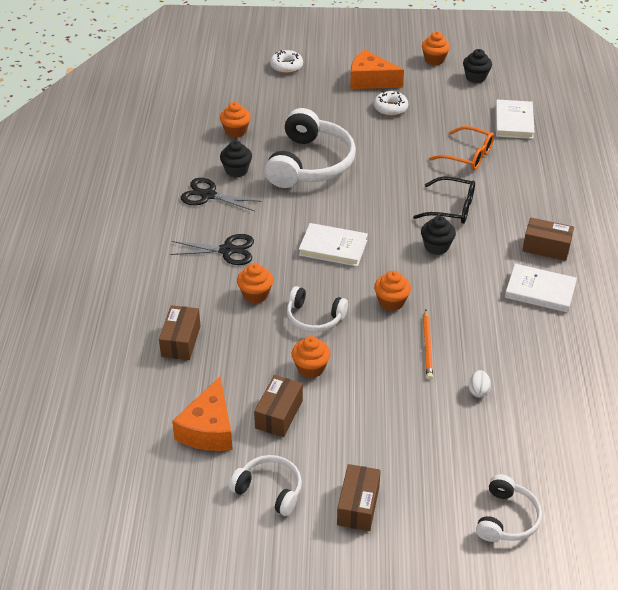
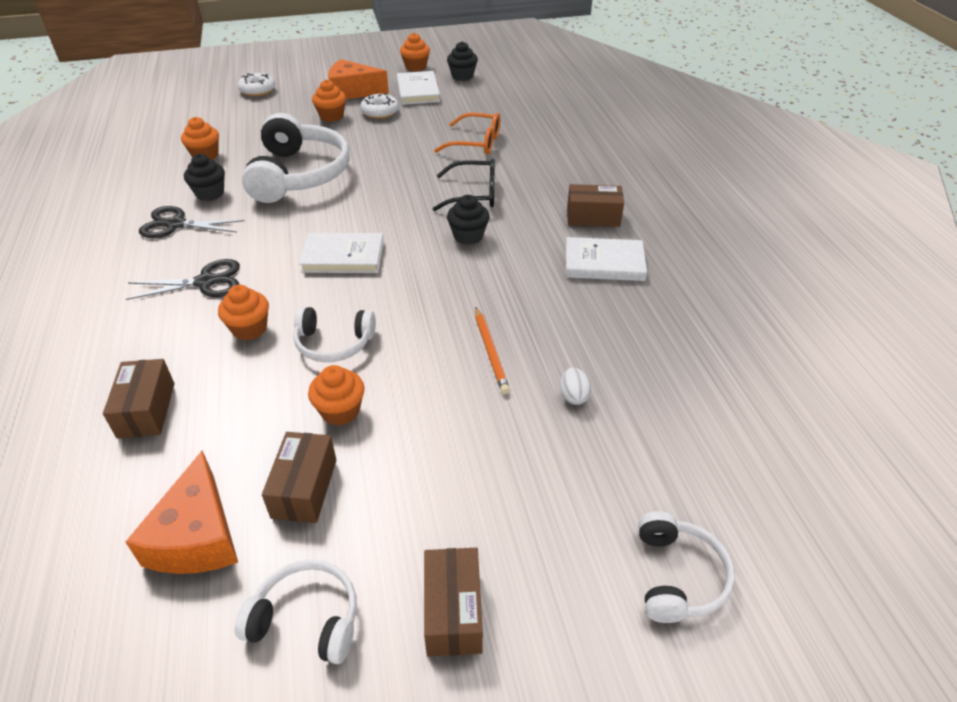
camera: 15 degrees left, 0 degrees up
(391, 302) = (430, 306): orange cupcake -> orange cupcake (331, 116)
(513, 122) = (514, 107): white book -> white book (418, 91)

